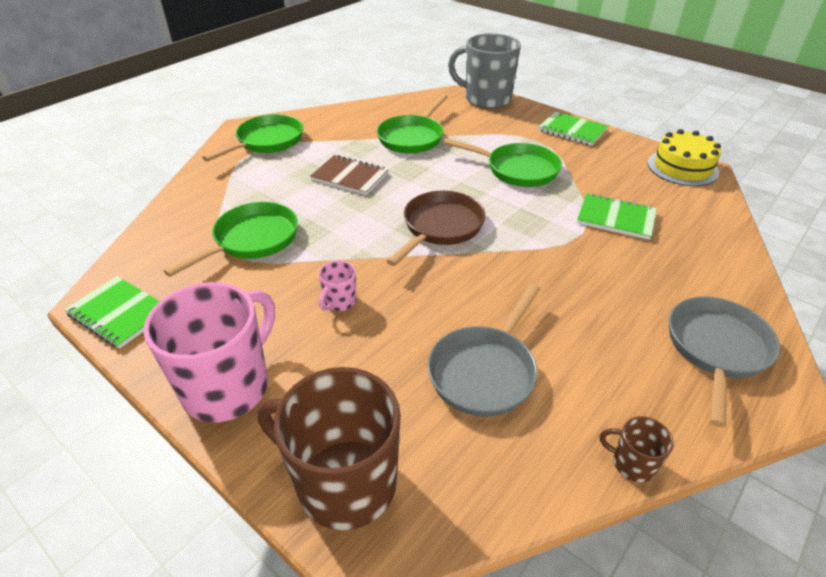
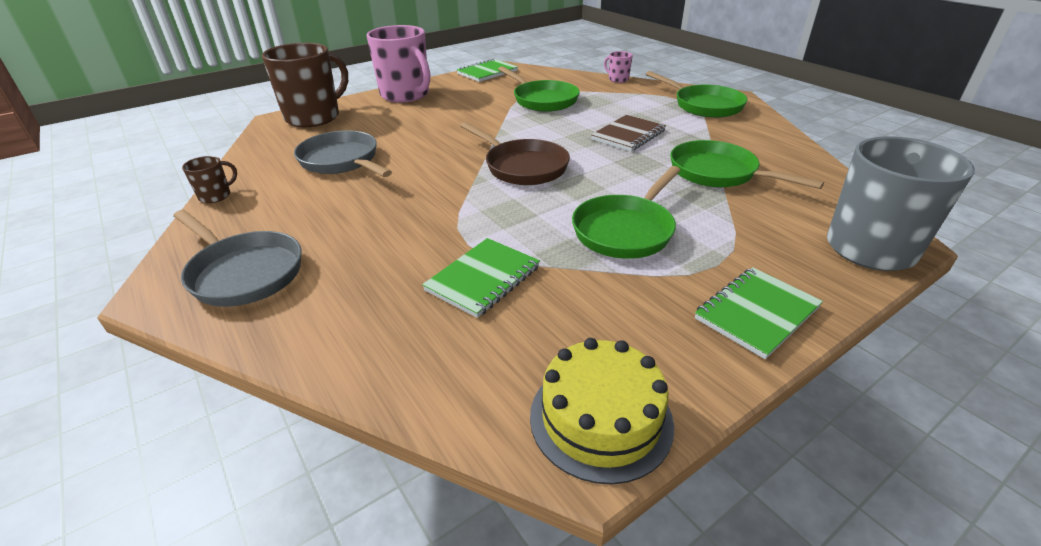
camera: 105 degrees right, 5 degrees down
(339, 302) = (452, 123): pink mug -> pink mug (618, 79)

